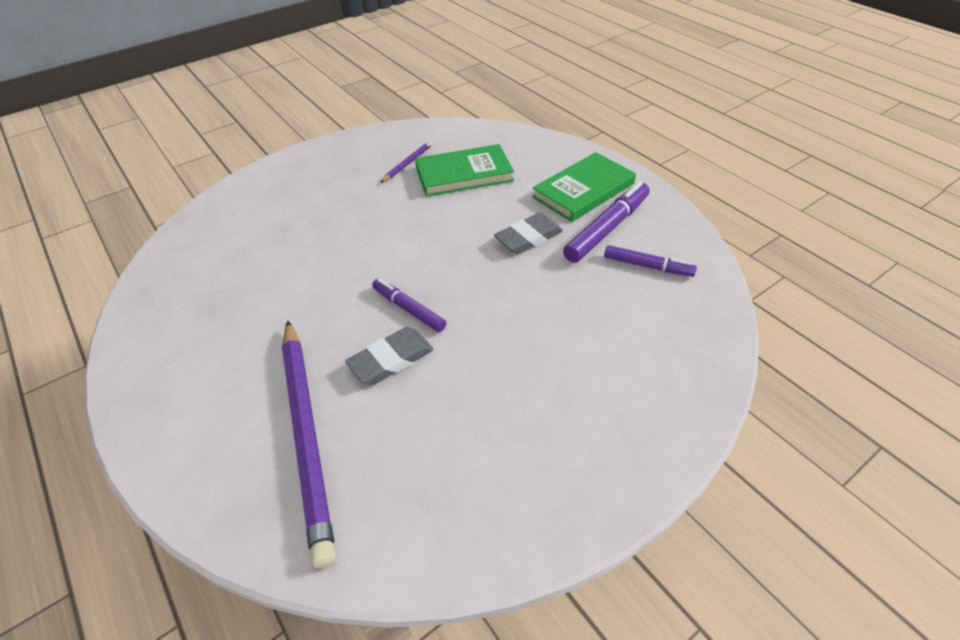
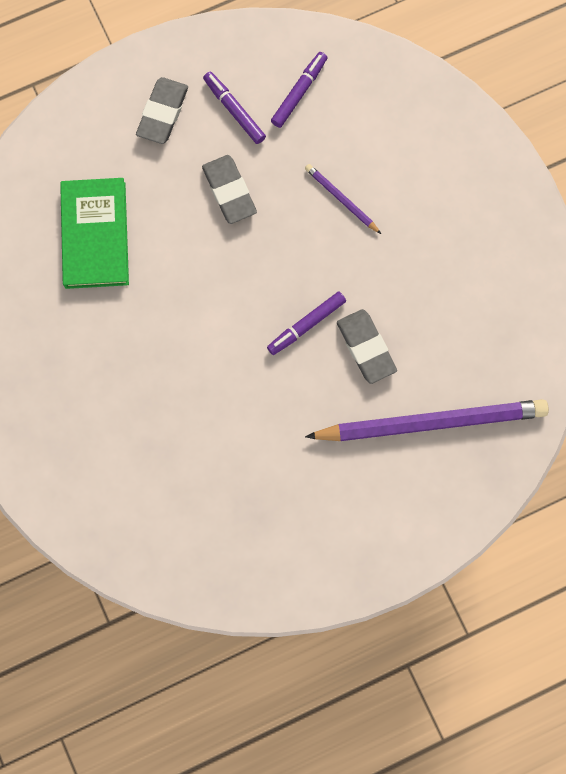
camera: 80 degrees left, 30 degrees up
(408, 163) = (53, 297): purple pencil -> purple pencil (341, 199)
(583, 190) = (163, 113): green book -> grey eraser
(607, 228) = (234, 110): purple marker -> purple marker, size x0.62

